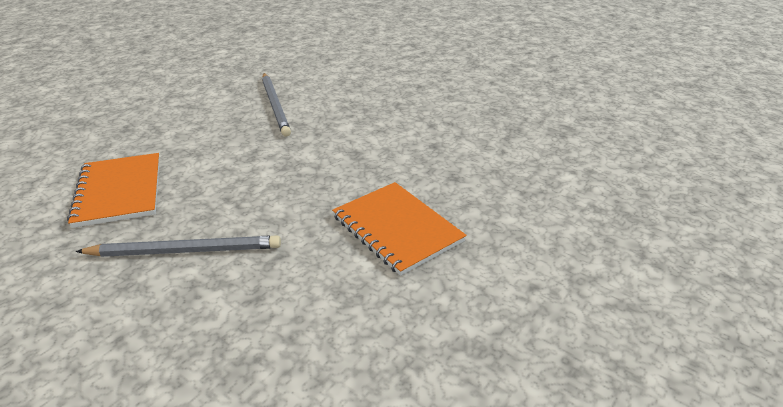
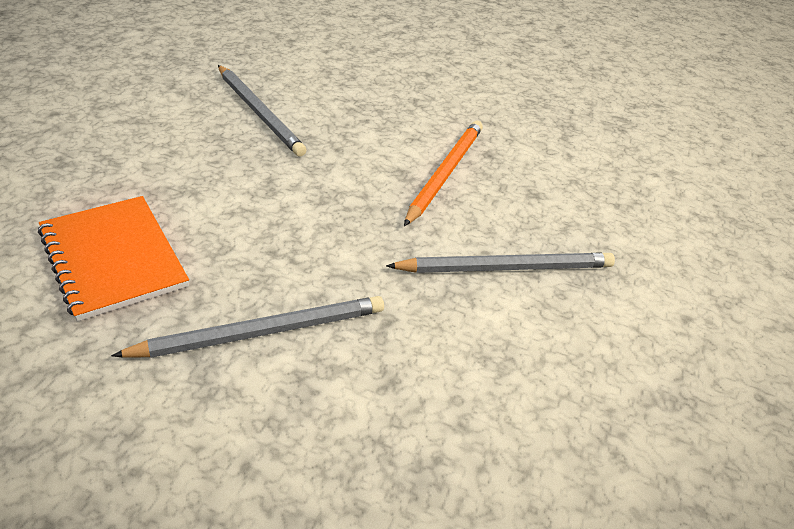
camera: 20 degrees left, 5 degrees up
(389, 156) = (445, 173): none -> orange pencil
(397, 229) = (506, 268): orange notebook -> grey pencil

